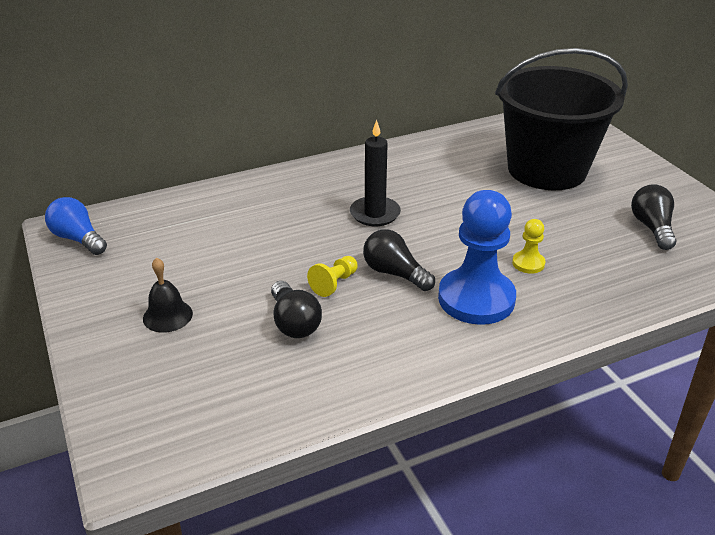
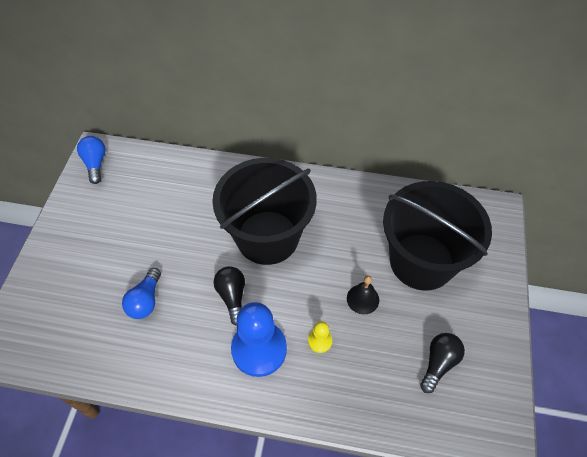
camera: 35 degrees right, 20 degrees up
(167, 316) = (91, 253): black bell -> black bell (363, 299)
(294, 322) = (145, 300): black light bulb -> blue light bulb
(334, 283) = (192, 283): yellow pawn -> none
(375, 214) = (267, 237): black candle -> black bucket

